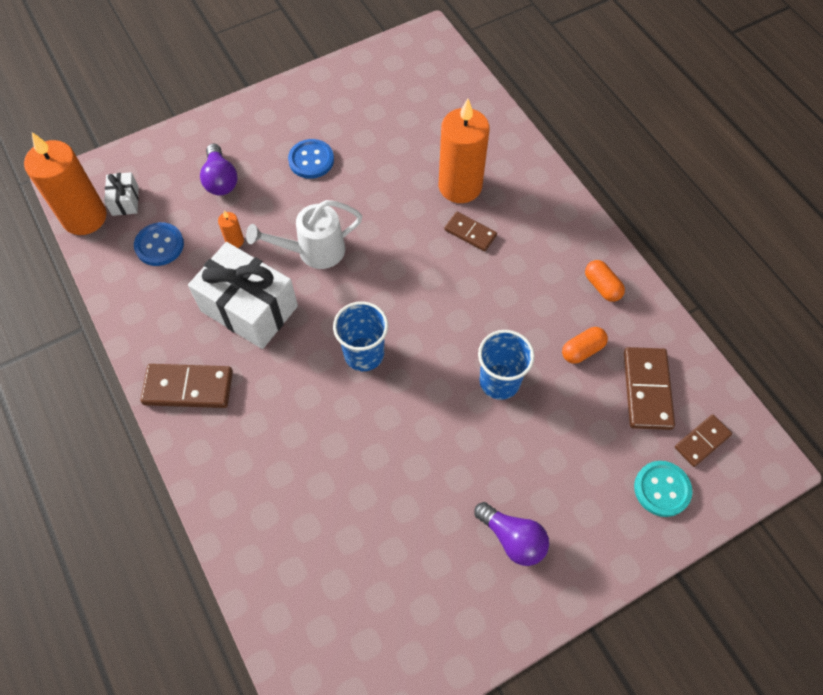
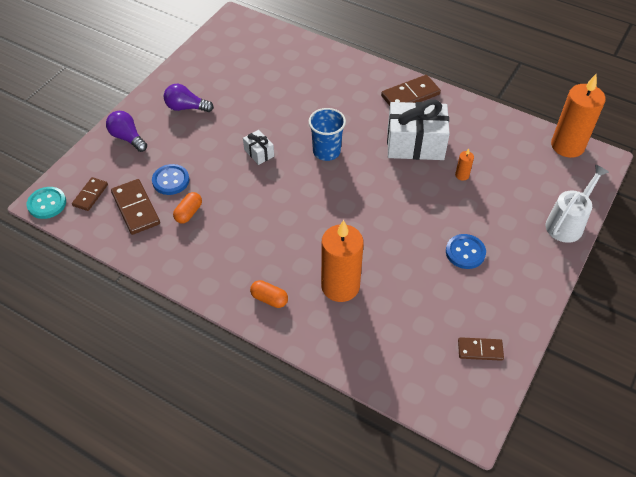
camera: 150 degrees right, 10 degrees down
(125, 201) = (556, 166): white gift -> white gift (259, 153)
(159, 245) = (504, 152): blue button -> blue button (171, 180)
(220, 180) = (512, 208): purple light bulb -> purple light bulb (127, 138)
(314, 251) = (406, 192): white watering can -> white watering can (567, 223)
(470, 233) = (309, 254): brown domino -> brown domino (480, 350)
(499, 381) = (234, 173): blue cup -> none
(602, 286) = (193, 260): orange capsule -> orange capsule (269, 299)
(662, 489) = (109, 161): turquoise button -> turquoise button (47, 204)

